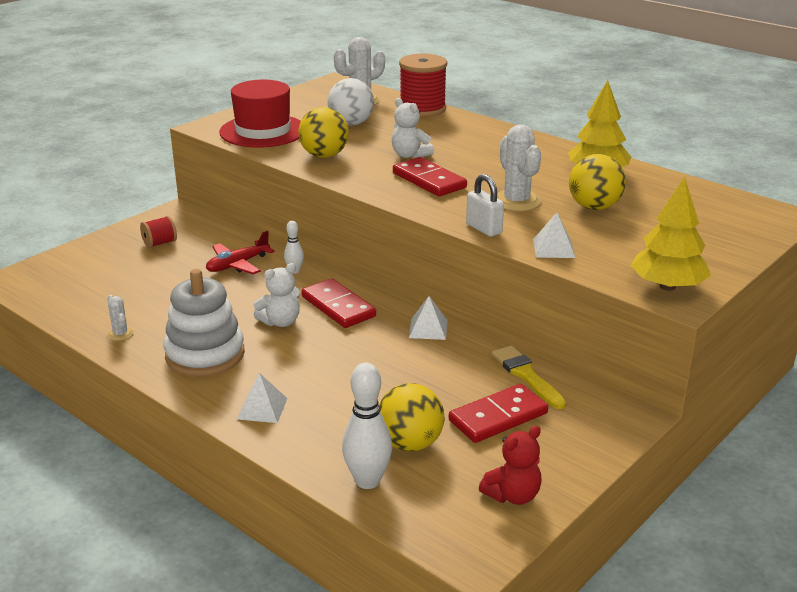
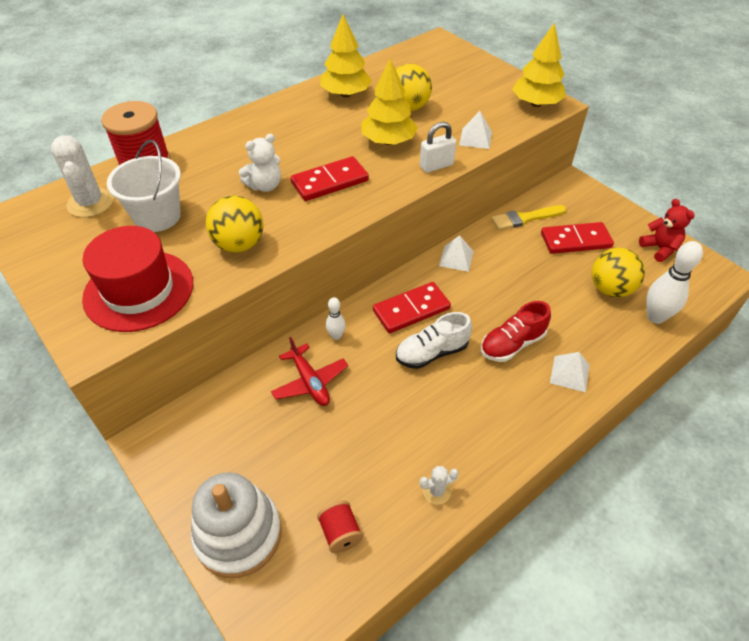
camera: 80 degrees left, 20 degrees up
(160, 243) = (232, 457): red spool -> red spool (340, 533)
(205, 355) = (483, 414): white stacking toy -> white stacking toy (238, 534)
(280, 322) = (431, 352): white teddy bear -> white shoe
(300, 369) = (512, 344): none -> red shoe
(351, 124) = (157, 216): white ball -> white bucket
(498, 417) = (575, 240): red domino -> red domino turned 75 degrees counterclockwise
(516, 201) = (388, 141): white cactus -> yellow tree

